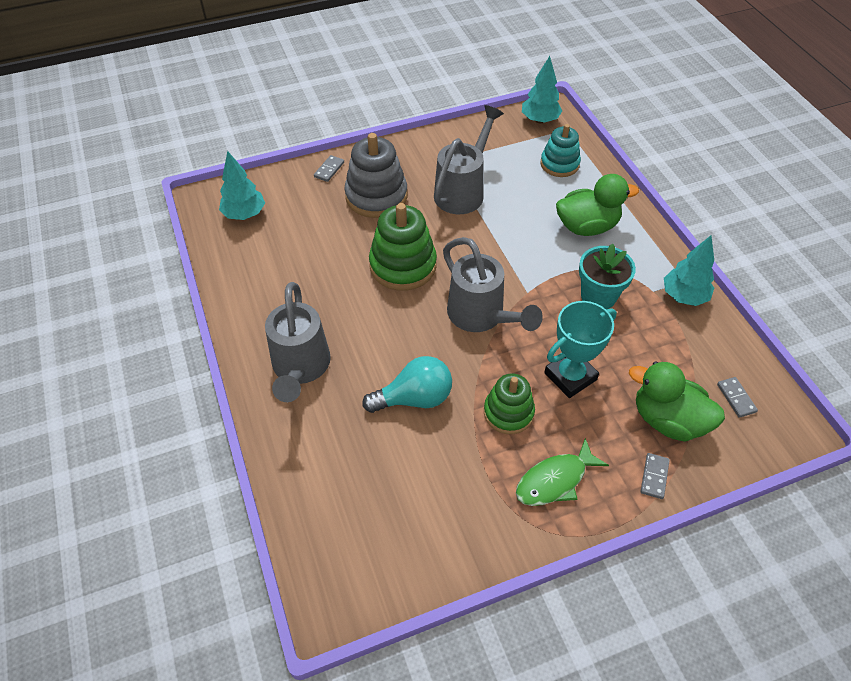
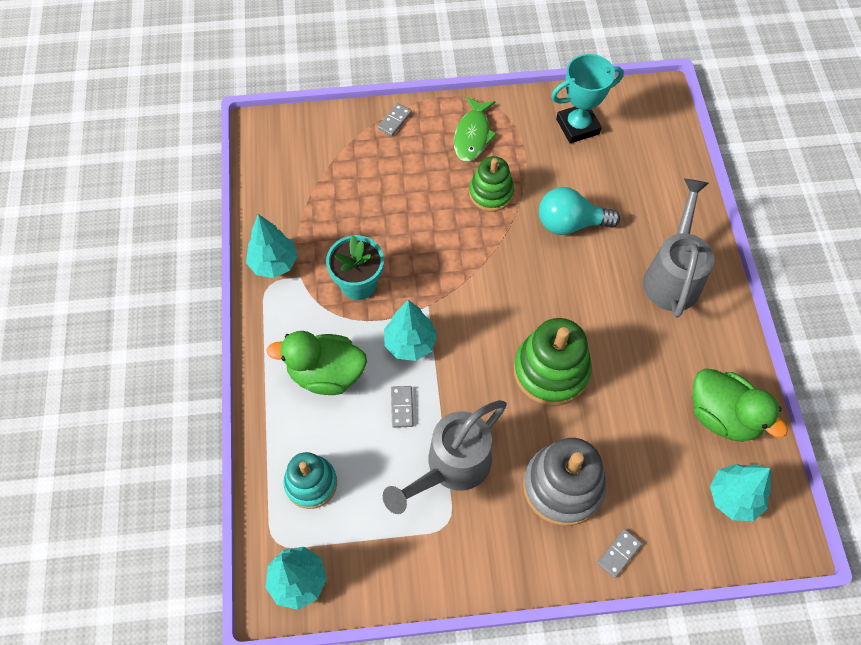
camera: 165 degrees left, 10 degrees up
(481, 316) = (485, 289): grey watering can -> none
(529, 260) = (410, 343): none -> turquoise tree
(555, 480) = (472, 135): green fish -> green fish turned 120 degrees clockwise
(570, 376) = (424, 211): turquoise trophy -> turquoise trophy (577, 126)
(667, 420) = (359, 157): green duck -> green duck (722, 416)
(736, 398) = (291, 161): grey domino -> grey domino (402, 407)

